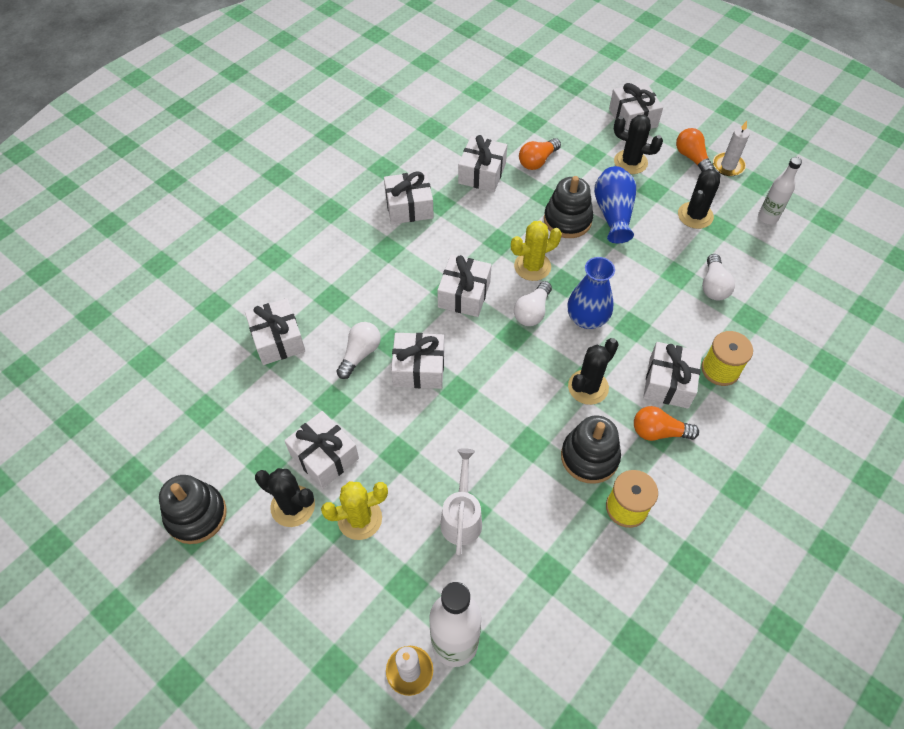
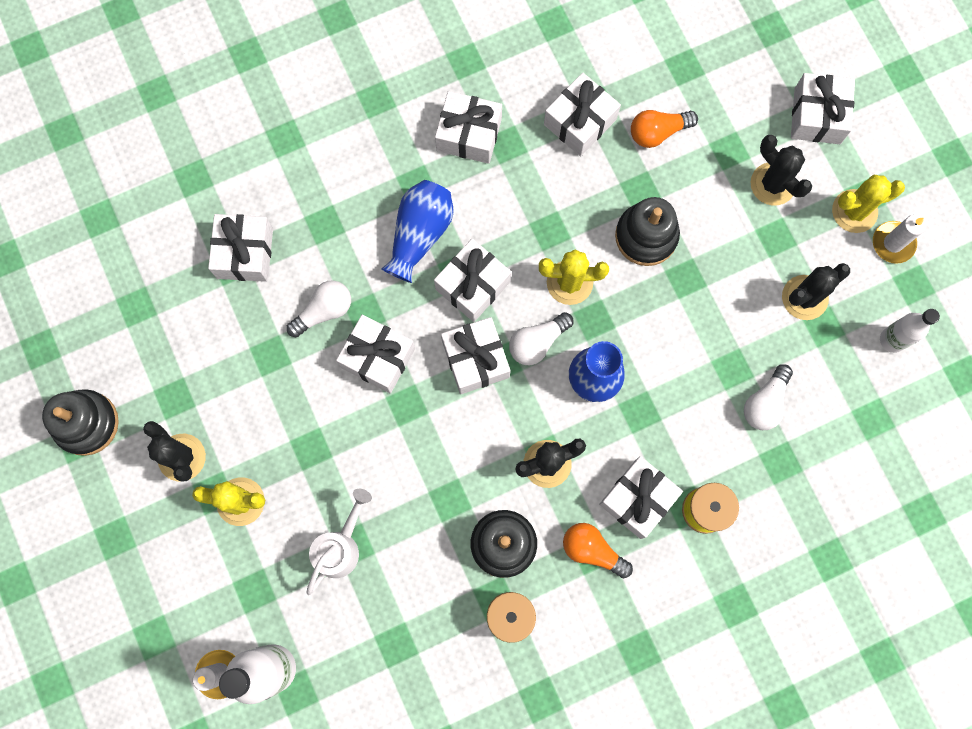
camera: 25 degrees right, 20 degrees up
(324, 456) = (235, 417): white gift -> white gift (475, 359)
(613, 214) = (706, 251): blue vase -> blue vase (420, 234)
(692, 158) = (854, 211): orange light bulb -> yellow cactus

